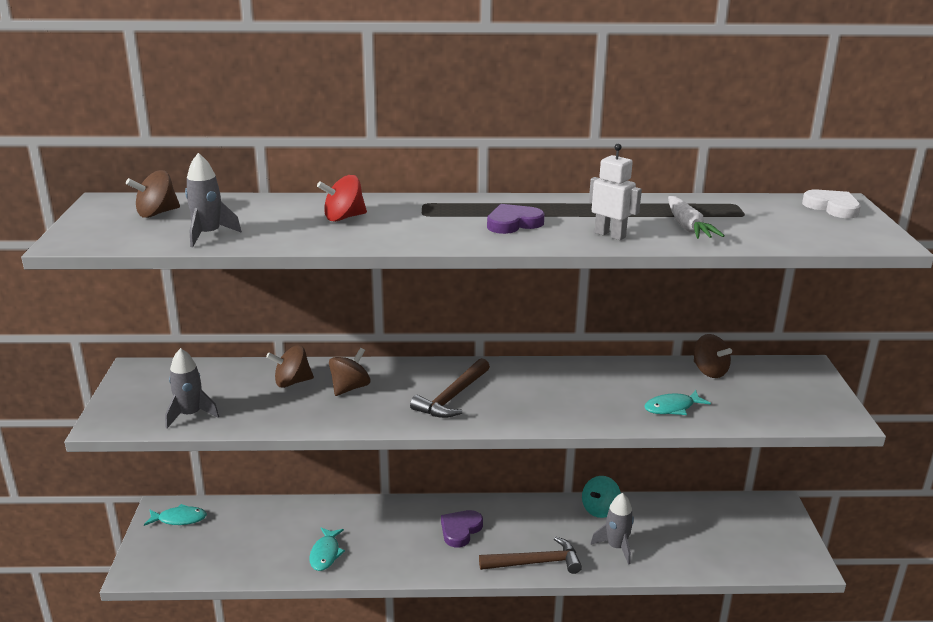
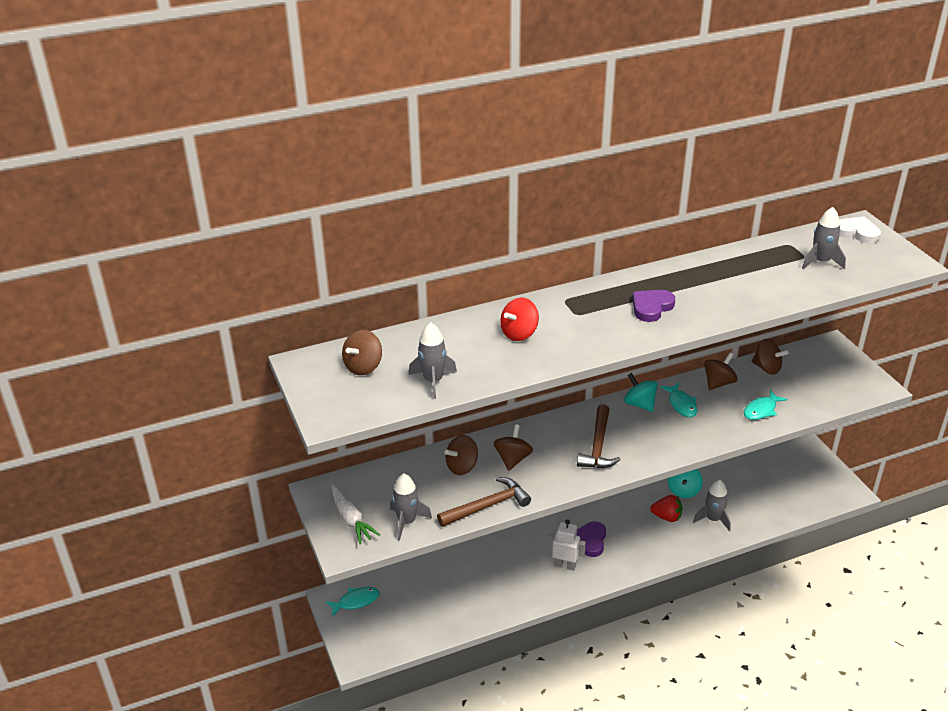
camera: 20 degrees left, 10 degrees up
(325, 554) = (500, 594): turquoise fish -> turquoise fish (681, 404)
(531, 371) = (639, 404): none -> turquoise spinning top
(535, 563) = (663, 551): brown hammer -> brown hammer (488, 506)
(563, 530) = (667, 517): none -> red strawberry
(610, 235) = (729, 303): white robot -> white robot (565, 565)
(639, 372) = (718, 383): none -> brown spinning top
(687, 227) = (775, 280): white carrot -> white carrot (351, 519)
(761, 222) = (821, 262): none -> grey rocket

